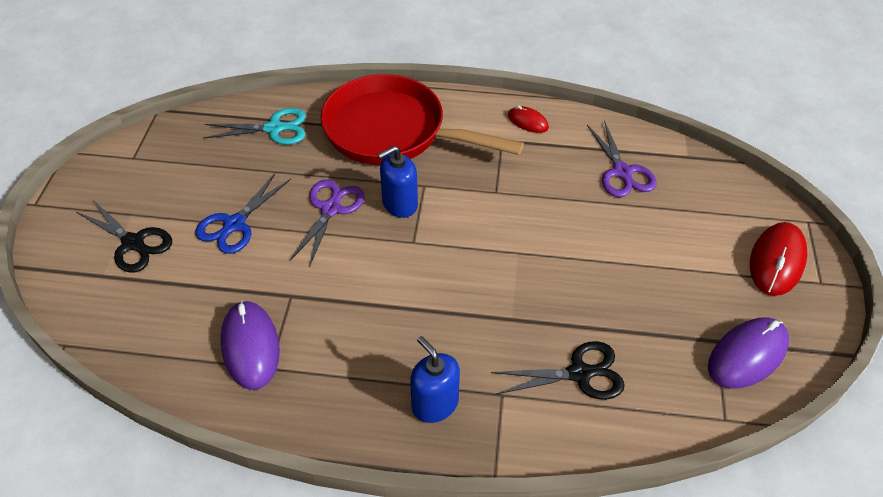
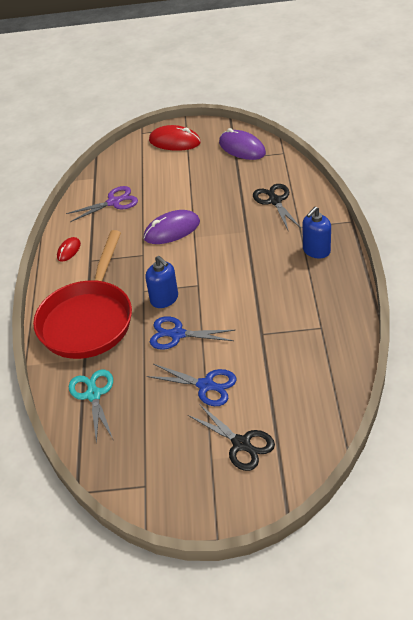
camera: 95 degrees left, 5 degrees down
(133, 243) = (241, 444): black scissors -> black scissors turned 105 degrees clockwise
(250, 346) = (309, 341): purple mouse -> purple mouse (172, 230)
(330, 209) = (177, 334): purple scissors -> blue scissors

